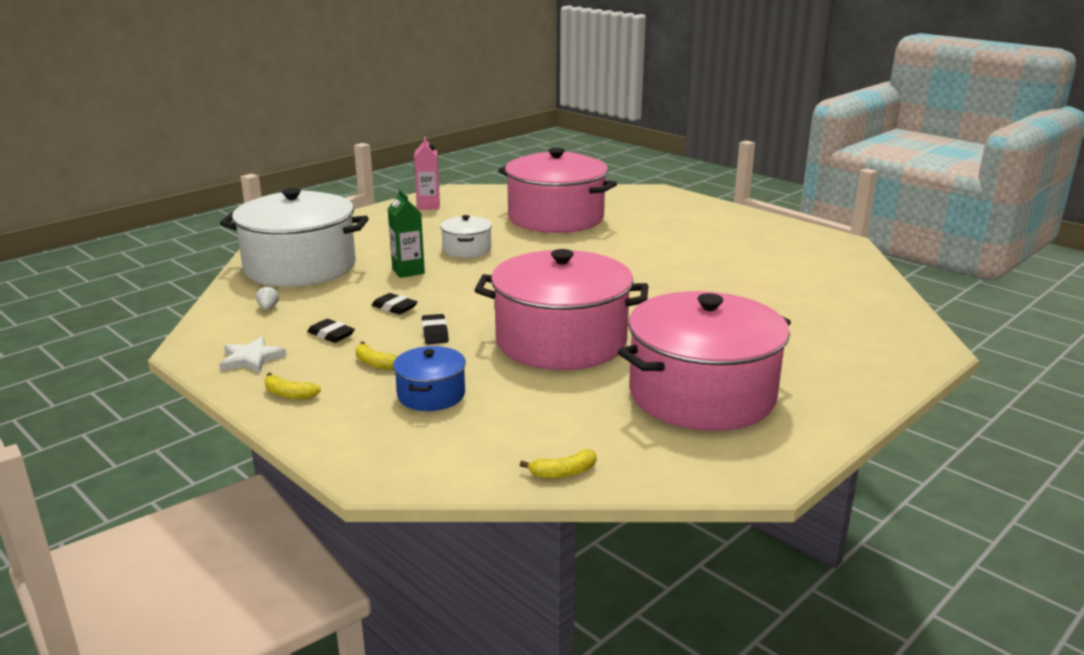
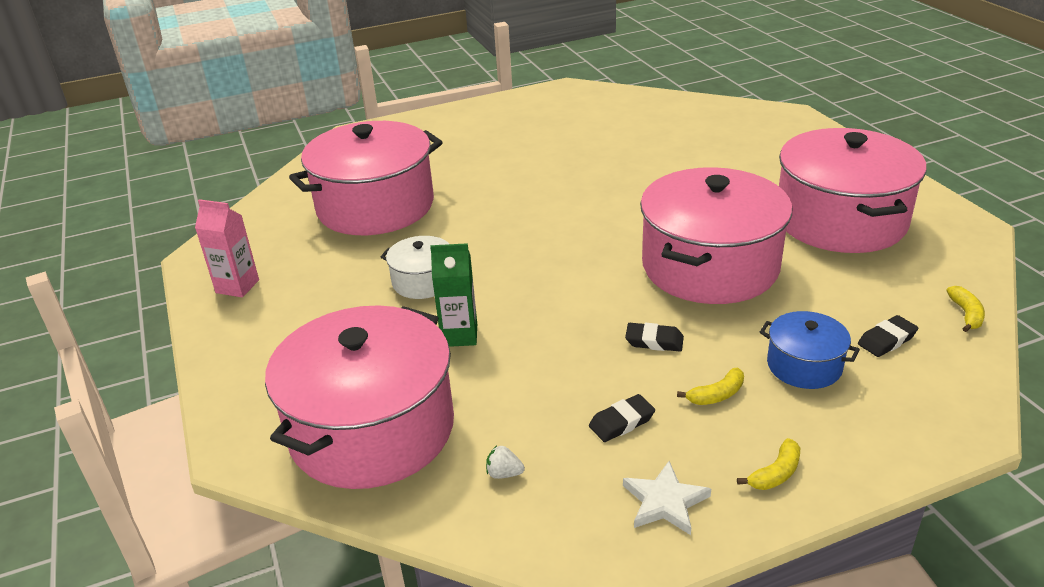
camera: 65 degrees left, 10 degrees up
(300, 267) = (372, 429): white pot -> pink pot
(394, 307) = (567, 361): black eraser -> black eraser (886, 340)

